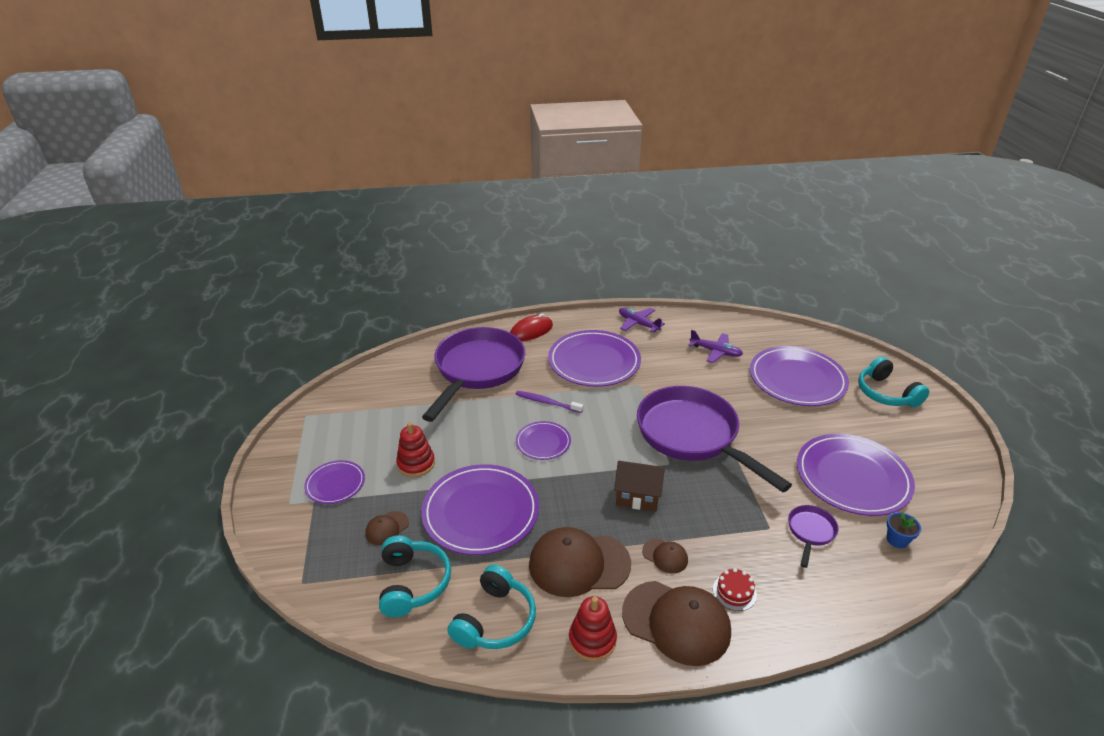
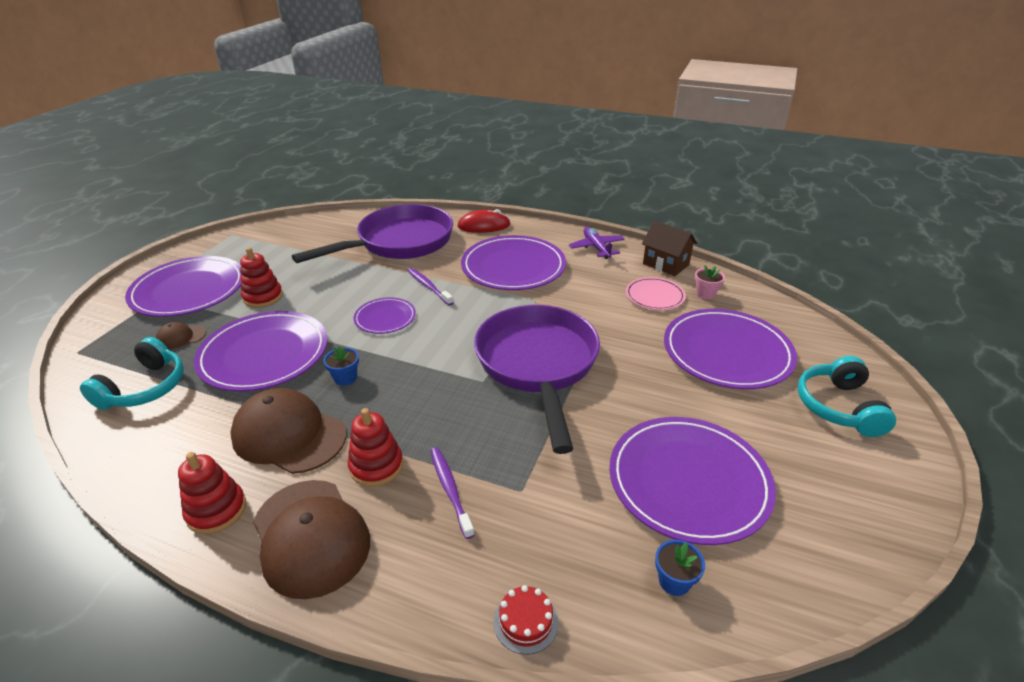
camera: 30 degrees right, 0 degrees up
(335, 484) = (189, 290): purple plate -> purple plate, size x1.91
(495, 620) = (163, 449): turquoise headphones -> none
(569, 503) = (345, 378): none -> blue flower pot
(637, 497) = (415, 399): brown house -> brown house (666, 264)
(665, 556) = (376, 466): brown cap -> red stacking toy
(716, 352) = (654, 296): purple plane -> pink plate
(728, 548) = (450, 490): none -> purple toothbrush
(734, 592) = (405, 538): red cake -> red cake (525, 621)
(746, 338) = (705, 294): none -> pink flower pot
(810, 532) = (565, 517): purple pan -> none

